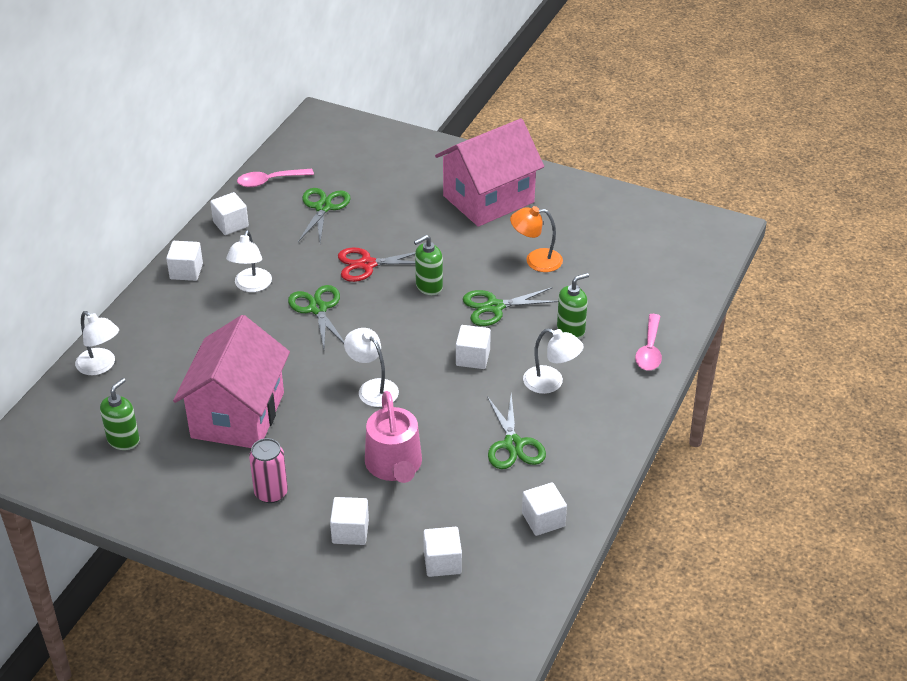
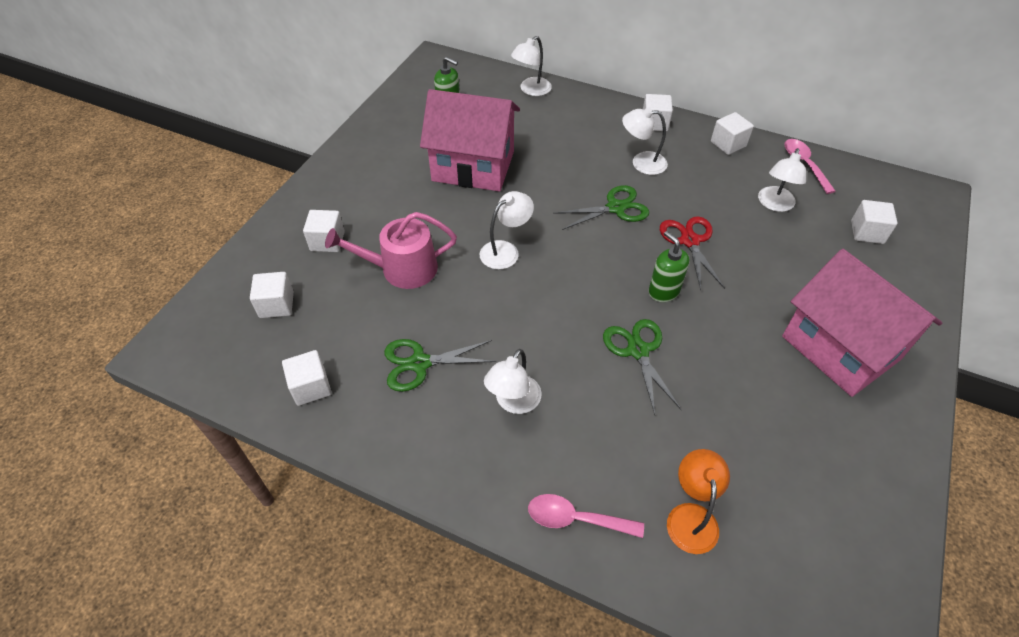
camera: 90 degrees right, 10 degrees up
(271, 493) = (380, 191): pink can -> none
(323, 207) = (774, 204): green scissors -> white lamp
(473, 358) = (552, 329): white cube -> white cube (867, 232)
(536, 260) = (732, 395): orange lamp -> orange lamp (691, 516)
(571, 329) = (607, 428): green soap dispenser -> none

